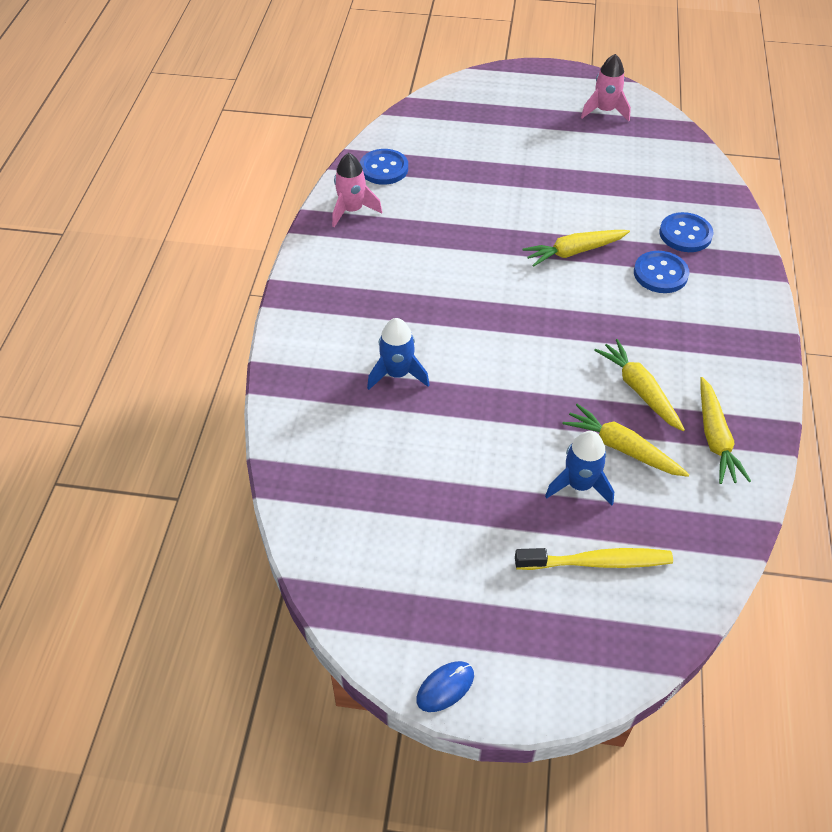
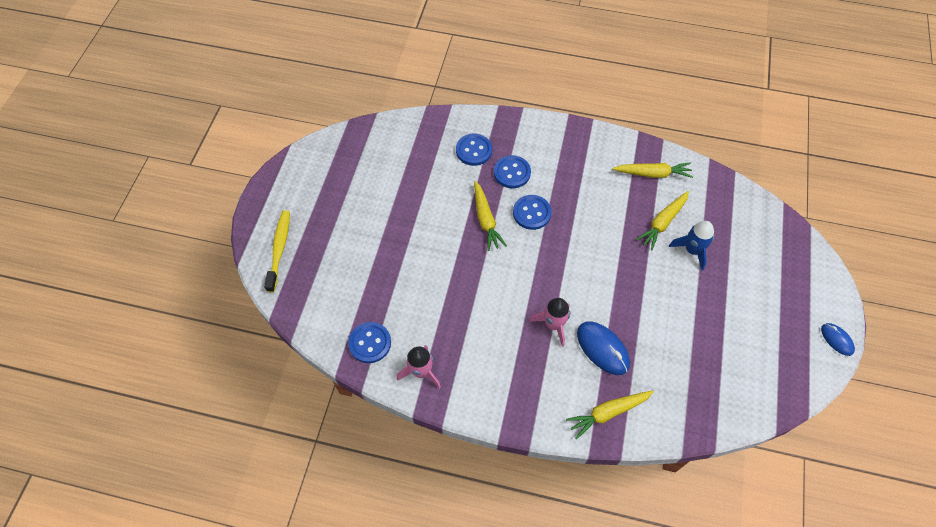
camera: 85 degrees left, 10 degrees up
(397, 374) = (602, 348): blue rocket -> blue mouse
(597, 296) = (531, 213): none -> blue button
(597, 562) = (746, 250): yellow toothbrush -> yellow toothbrush (279, 249)
(605, 111) = (324, 172): pink rocket -> pink rocket (553, 324)
(639, 390) = (615, 205): yellow carrot -> yellow carrot (608, 413)

